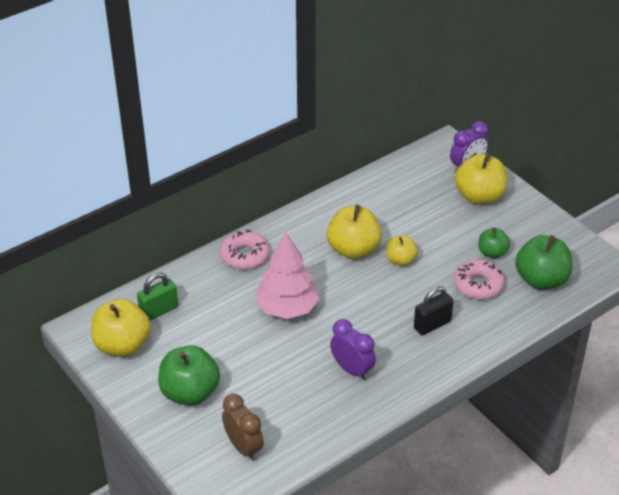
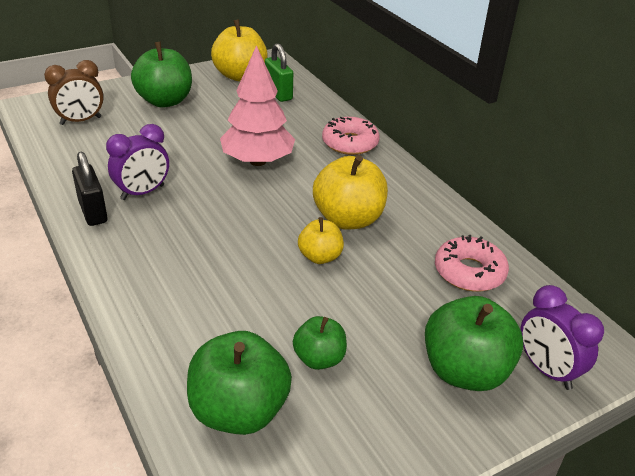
camera: 95 degrees right, 5 degrees down
(432, 325) = (187, 266): black padlock -> black padlock (93, 212)
(478, 285) = (250, 327): pink donut -> pink donut (469, 272)
(479, 196) = (465, 371): yellow apple -> green apple

